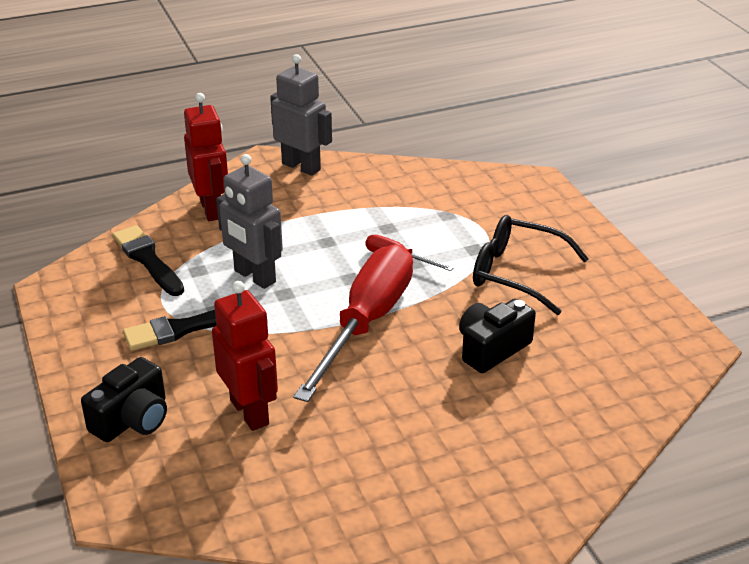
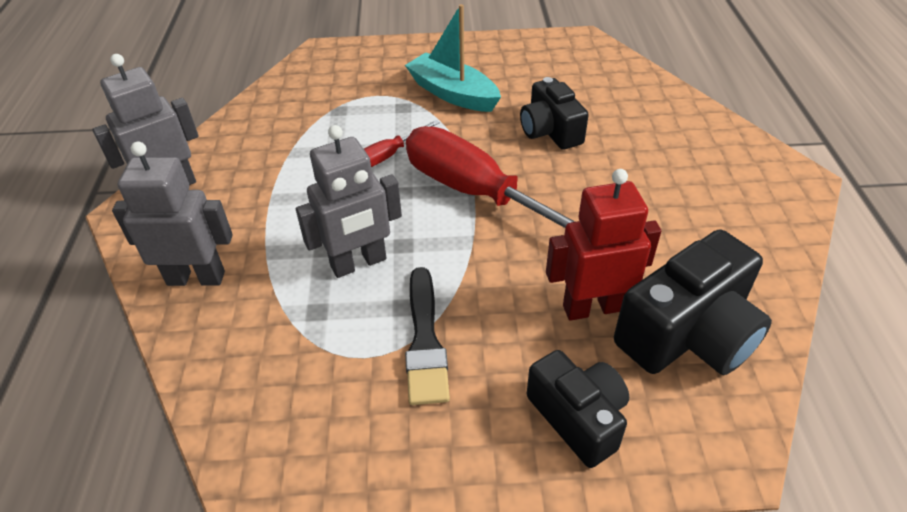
camera: 70 degrees left, 10 degrees up
(147, 259) = (262, 358): black brush -> none
(212, 209) = (196, 278): red robot -> grey robot
(237, 475) = (688, 334): none -> black camera
(516, 273) = (453, 94): black glasses -> turquoise boat

